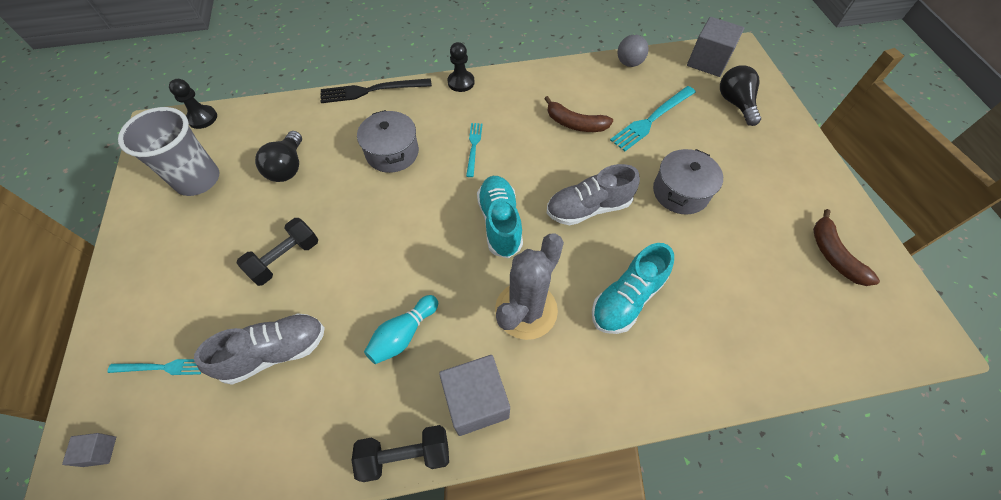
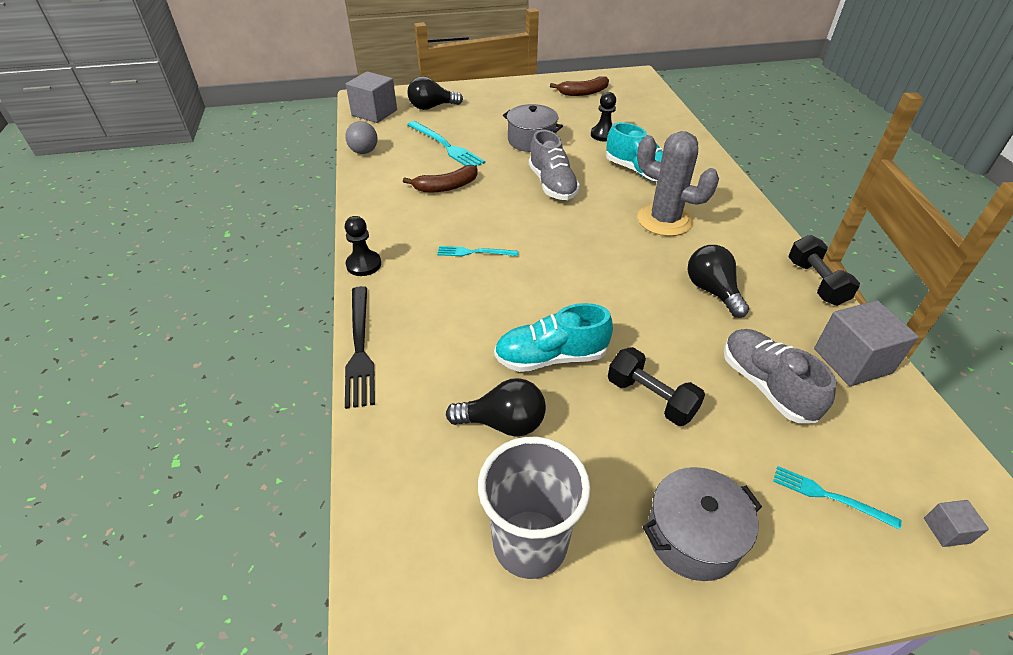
camera: 90 degrees left, 15 degrees down
(161, 367) = (829, 496): turquoise fork -> turquoise fork turned 60 degrees counterclockwise
(202, 118) = (381, 582): black pawn -> black pawn (603, 135)
(392, 152) = (479, 317): grey pot -> grey pot (693, 536)
(403, 334) = (712, 291): turquoise bowling pin -> black light bulb
(476, 401) = (754, 246): grey cube -> grey cube (852, 361)
(500, 223) = (575, 234): turquoise shoe -> turquoise shoe (551, 357)
(575, 123) = (446, 187): brown banana -> brown banana turned 45 degrees clockwise

